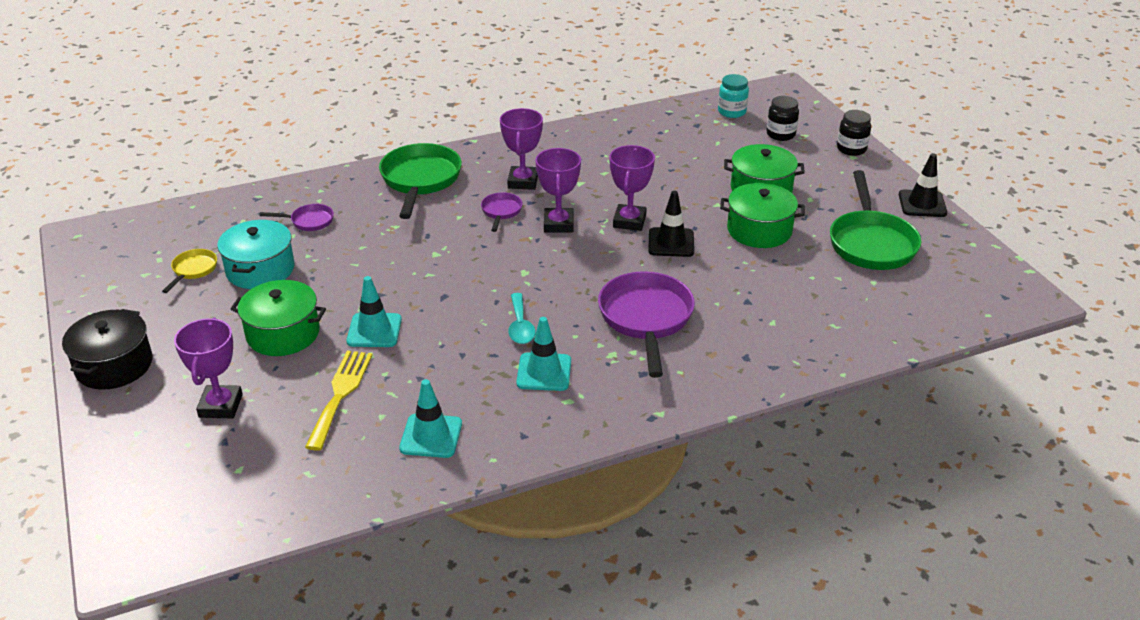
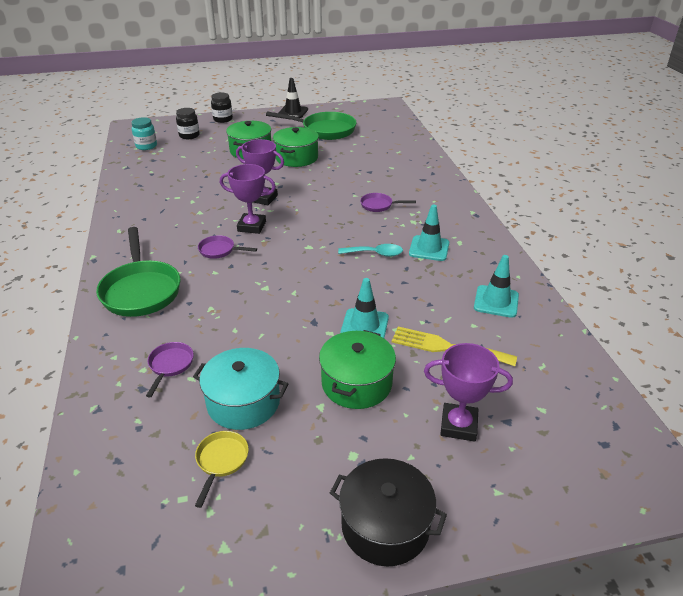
camera: 80 degrees left, 0 degrees up
(193, 270) = (221, 461): yellow pan -> yellow pan turned 75 degrees clockwise
(420, 180) = (141, 290): green pan -> green pan turned 120 degrees counterclockwise
(523, 181) = (180, 237): purple trophy -> none
(646, 319) = (379, 205): purple pan -> purple pan, size x0.49
(671, 242) = (297, 187): black traffic cone -> none

